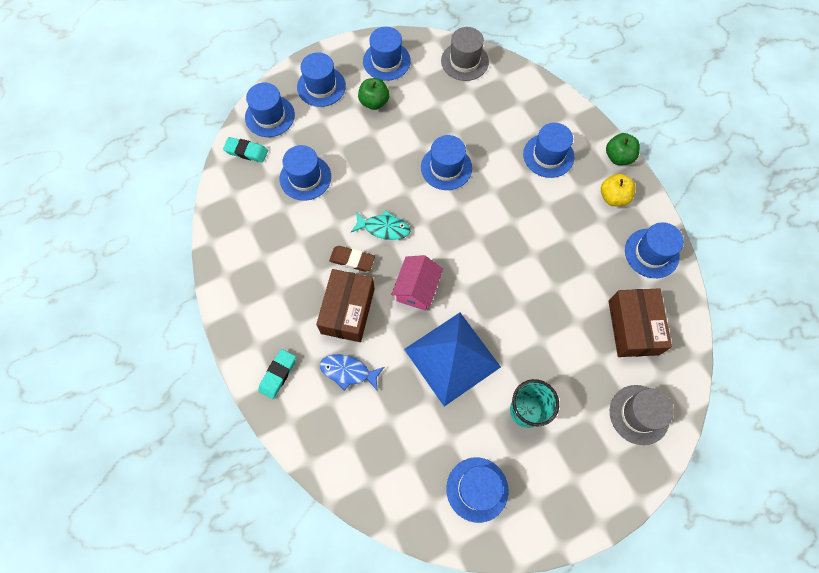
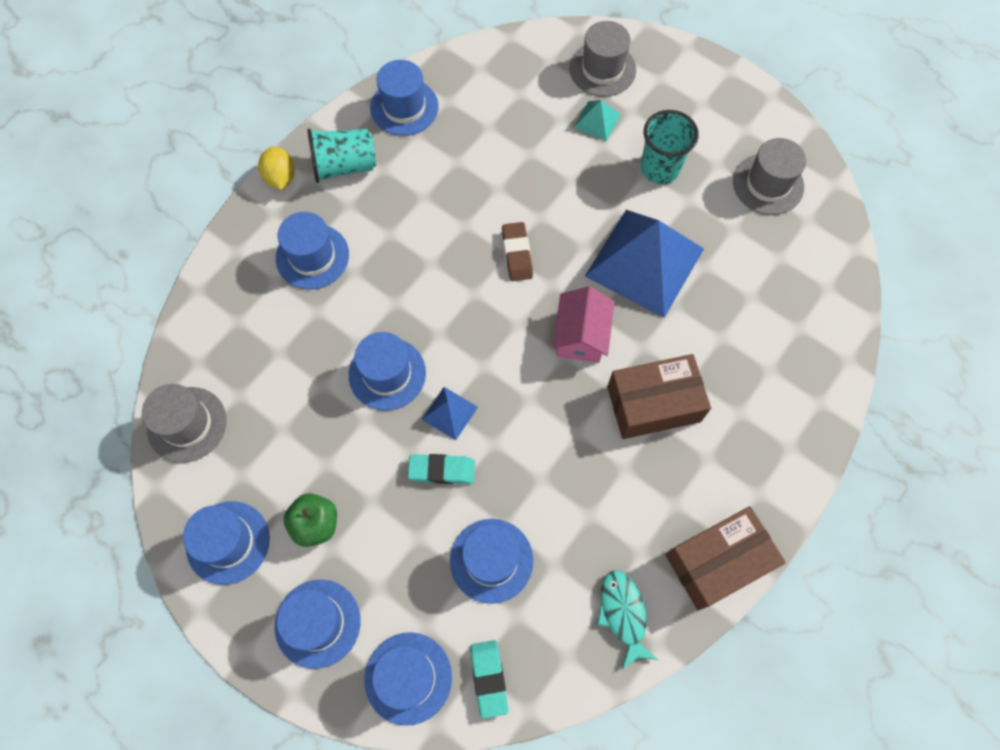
camera: 115 degrees left, 0 degrees up
(278, 374) = (779, 446): turquoise eraser -> turquoise eraser (442, 470)
(348, 371) = (726, 367): blue fish -> none
(352, 260) = (584, 432): brown eraser -> brown eraser (517, 254)
(384, 228) = (518, 413): turquoise fish -> turquoise fish (623, 614)
(403, 191) = (449, 413): none -> blue pyramid
(417, 289) = (581, 335): pink house -> pink house turned 75 degrees counterclockwise
(477, 489) = (768, 184): blue hat -> grey hat
(589, 385) = (597, 121): none -> turquoise pyramid
(613, 197) = (344, 166): yellow apple -> turquoise cup
(618, 157) = (280, 177): green apple -> yellow lemon
(633, 327) = (507, 100): brown box -> brown box (717, 561)

